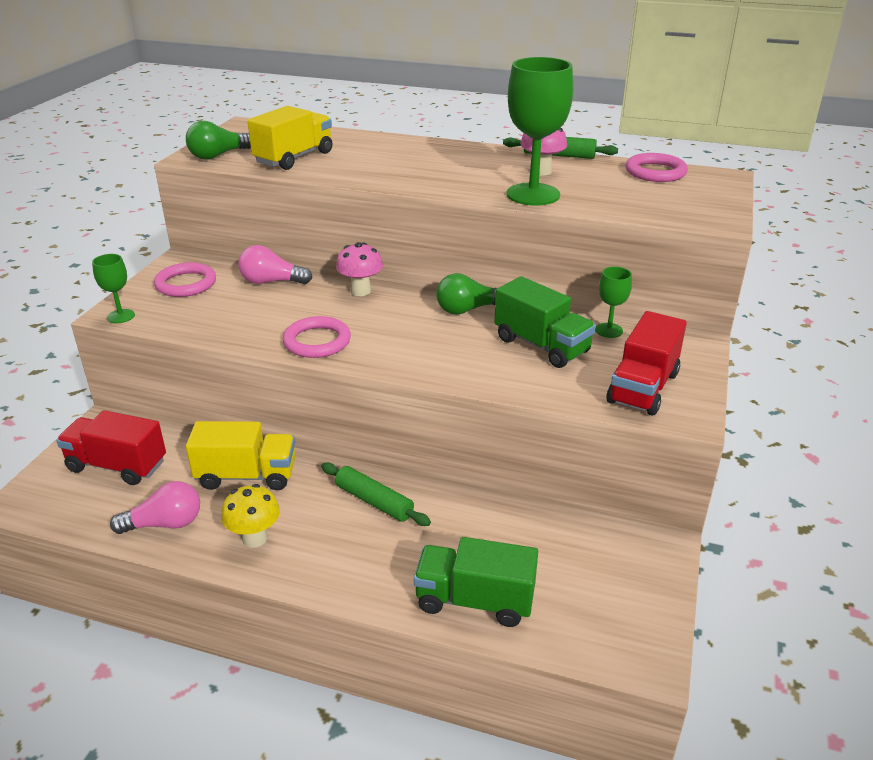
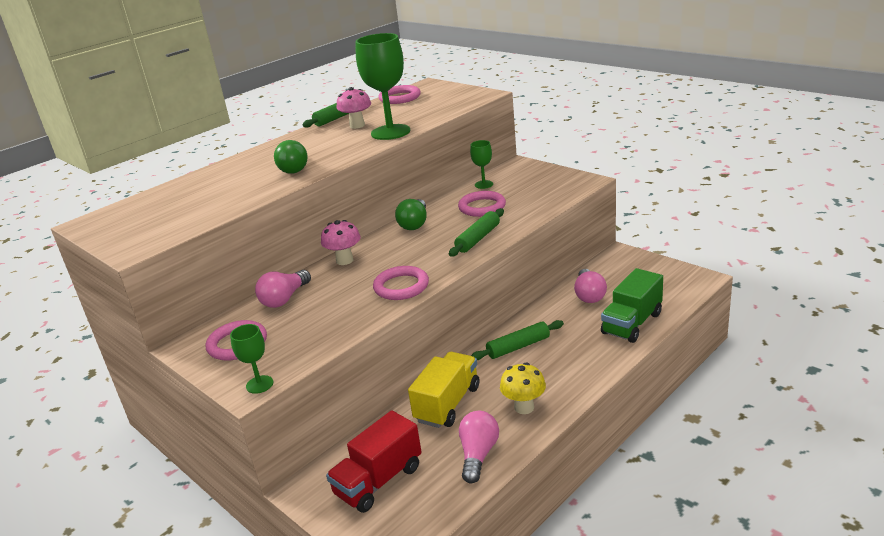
camera: 60 degrees left, 5 degrees down
(218, 155) = (148, 238): green light bulb -> green light bulb (293, 168)
(294, 158) = (206, 205): yellow truck -> none
(453, 364) = (478, 238): none -> green rolling pin
(526, 538) = (589, 295): none -> pink light bulb
(541, 345) = (482, 207): green truck -> pink ring
(643, 388) = (551, 187): red truck -> none

